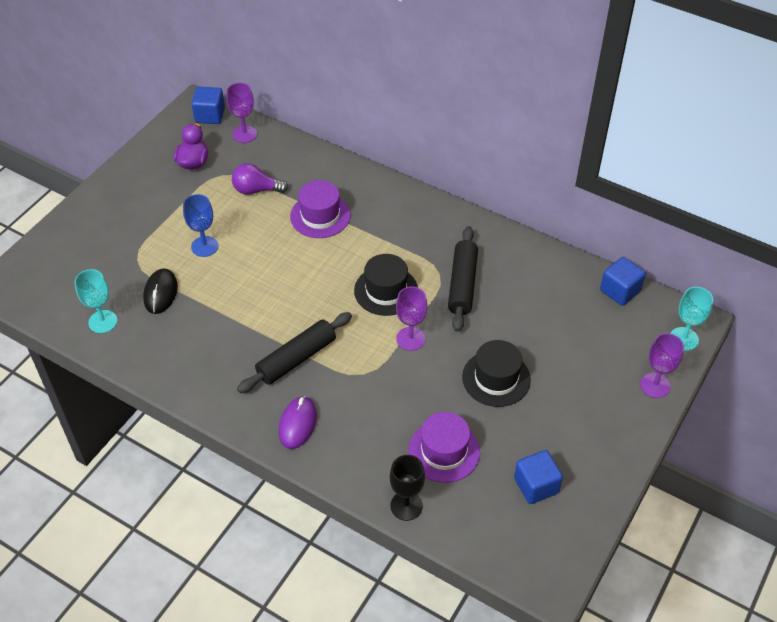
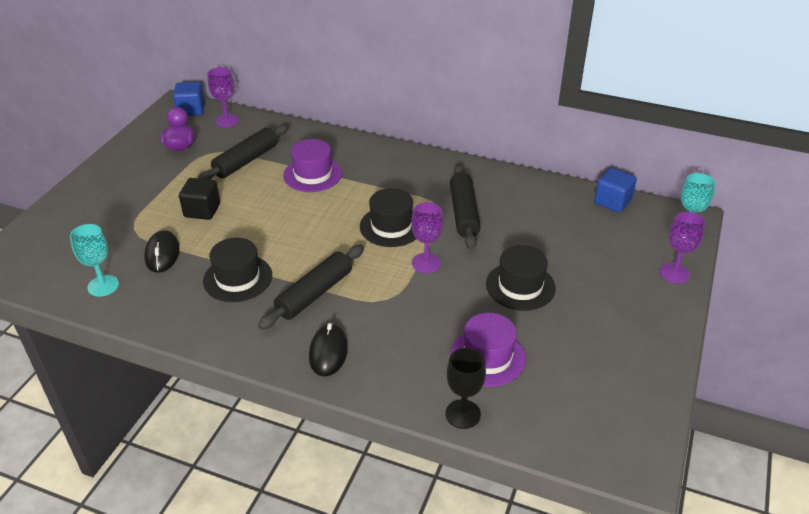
camera: 10 degrees left, 10 degrees down
(204, 246) = (202, 210): blue goblet -> black cube
(227, 331) = (238, 278): none -> black hat
(256, 190) = (246, 161): purple light bulb -> black rolling pin
(298, 424) = (328, 352): purple mouse -> black mouse
(536, 486) = (591, 376): blue cube -> none

